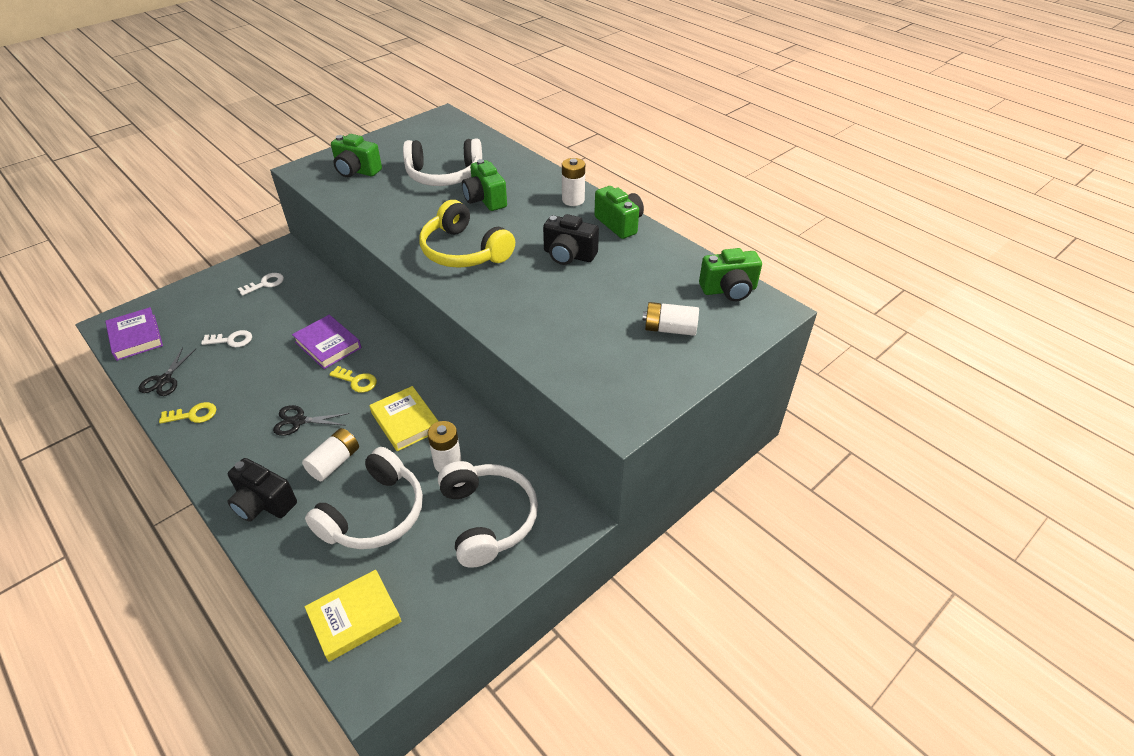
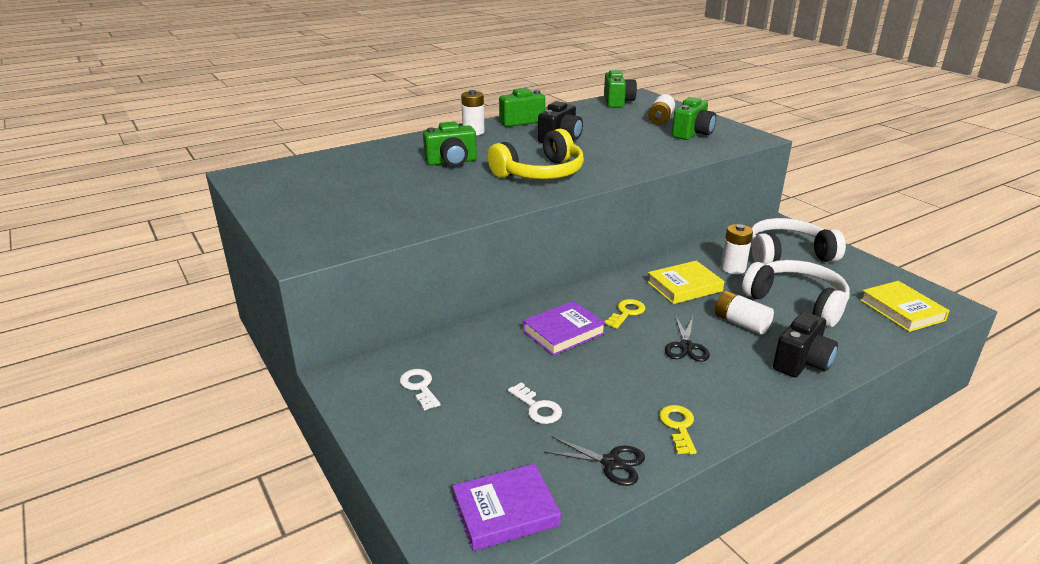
camera: 80 degrees left, 15 degrees down
(231, 340) = (537, 407): white key -> white key turned 135 degrees clockwise
(356, 171) = (338, 221): green camera -> green camera (692, 134)
(444, 175) = (387, 177): white headphones -> none

